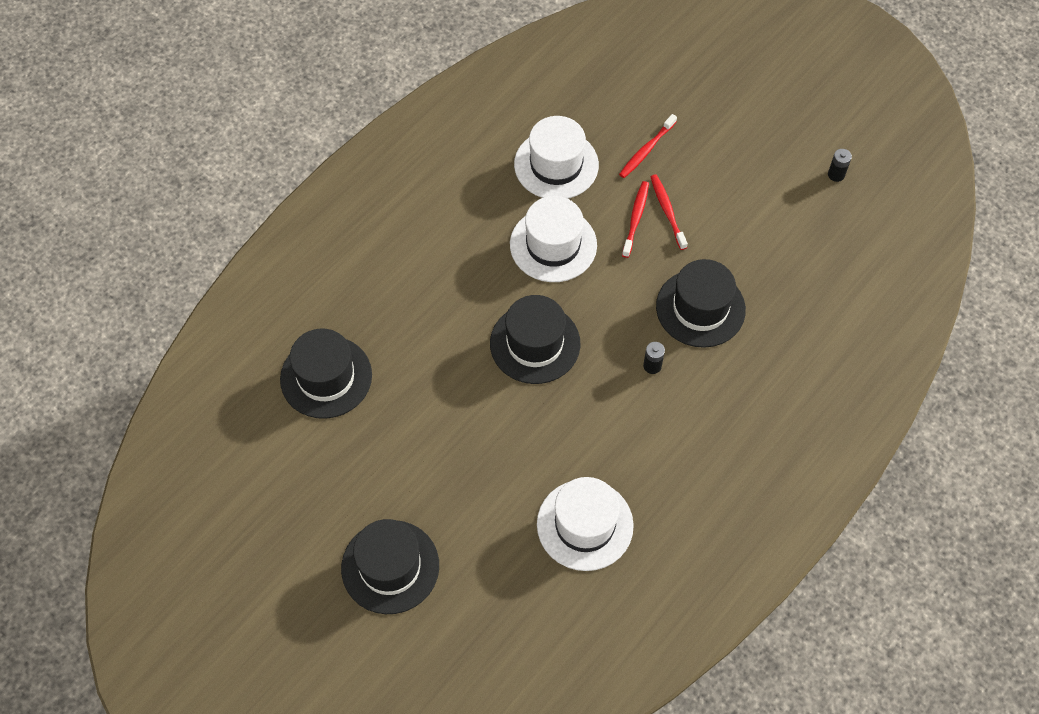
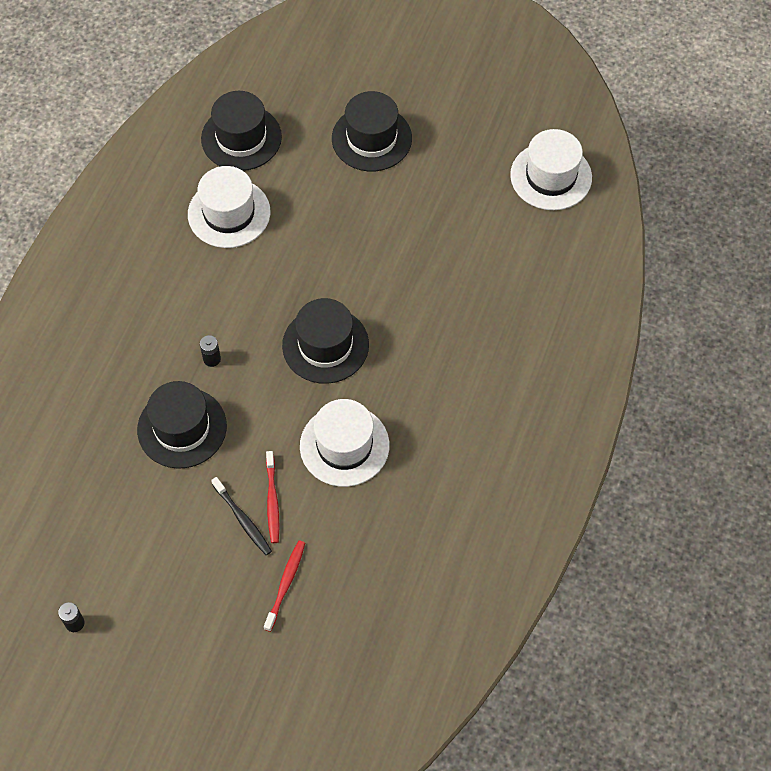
camera: 160 degrees right, 0 degrees up
(326, 377) = (495, 259): black hat -> black hat (241, 138)
(556, 165) = (374, 534): white hat -> white hat (551, 176)
(667, 211) = (243, 520): red toothbrush -> black toothbrush

